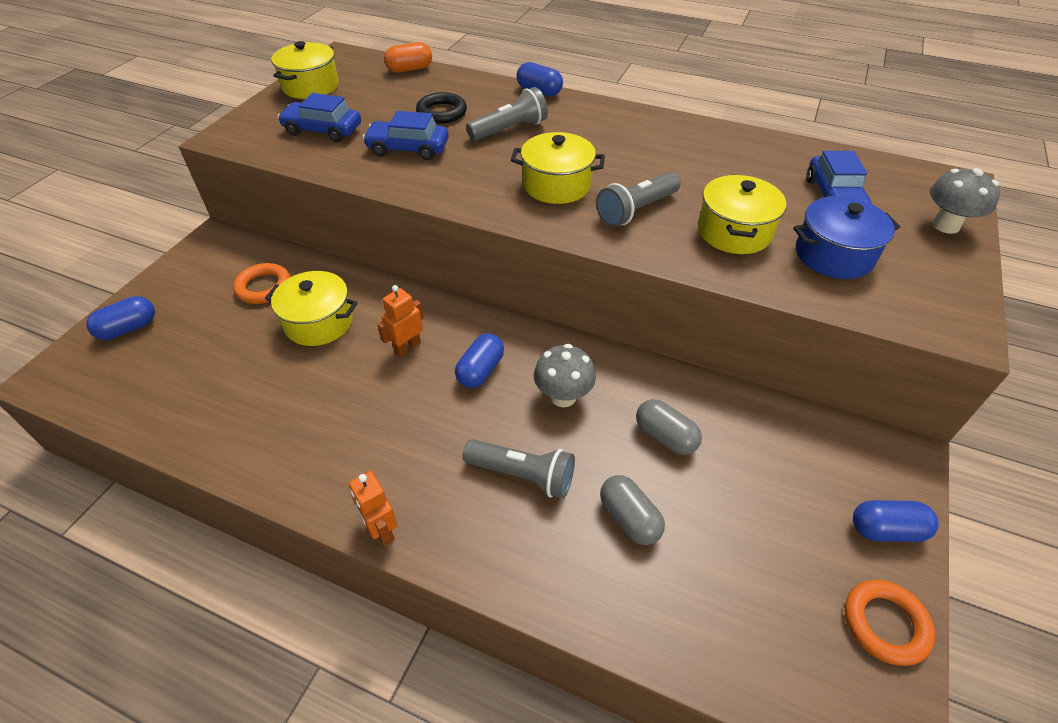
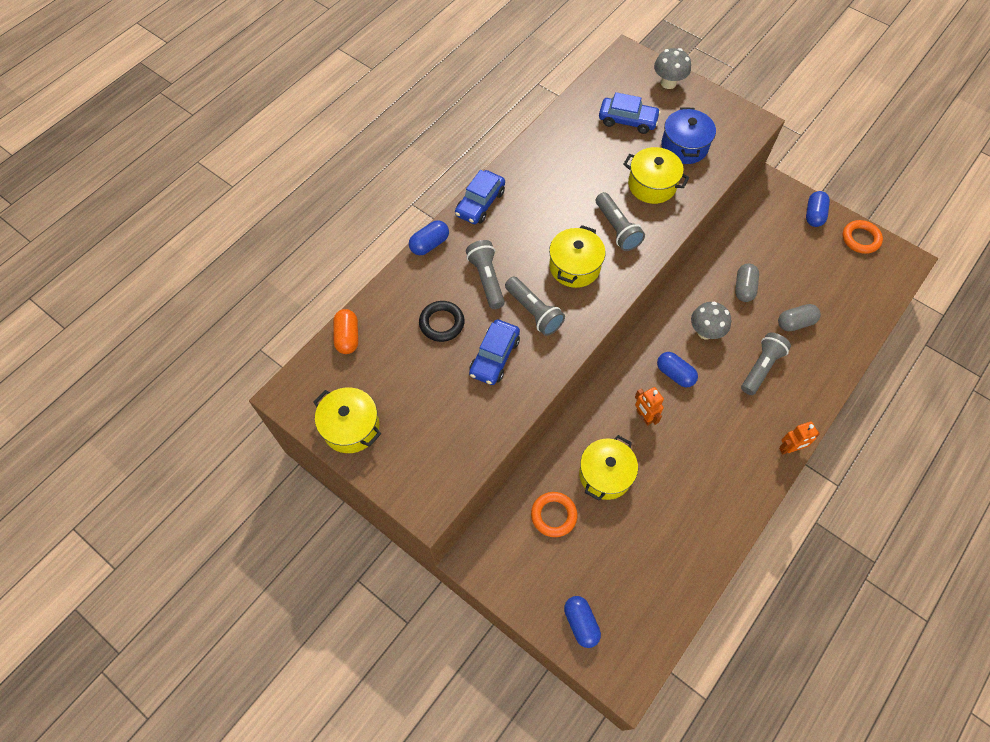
camera: 75 degrees left, 15 degrees up
(323, 130) = (442, 420): blue car -> blue car (480, 203)
(477, 165) = (534, 312): none -> grey flashlight
(665, 436) = (744, 288): grey capsule -> grey capsule turned 45 degrees counterclockwise

